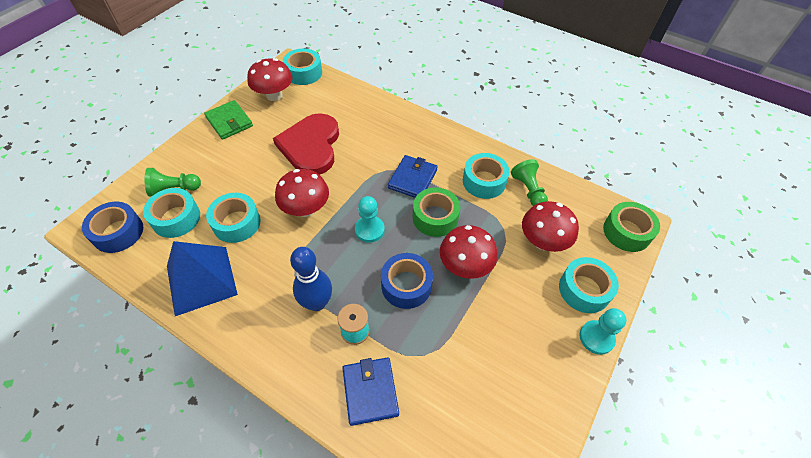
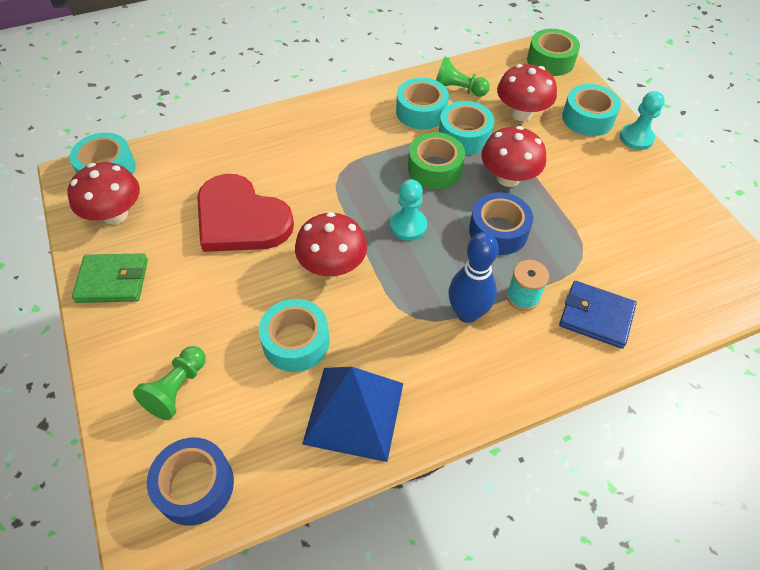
camera: 55 degrees left, 0 degrees up
(176, 218) = (231, 405): turquoise tape -> turquoise tape (464, 136)
(412, 179) = (371, 159): blue wallet -> none

